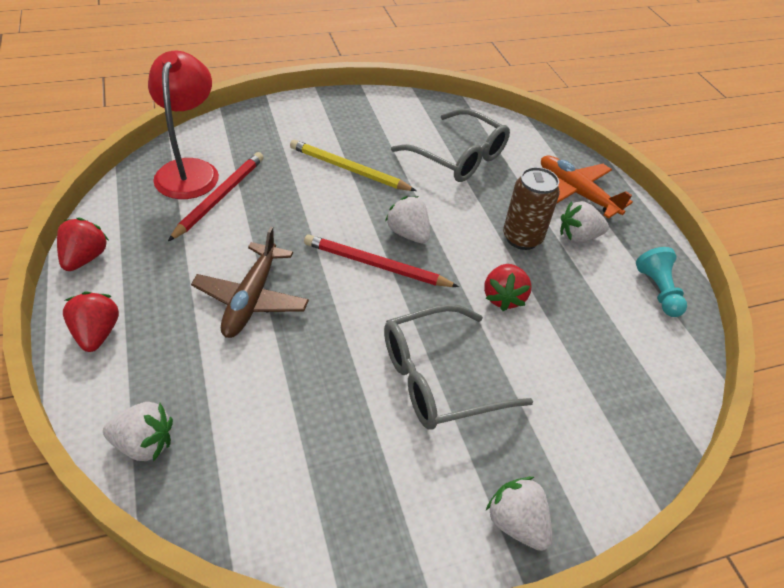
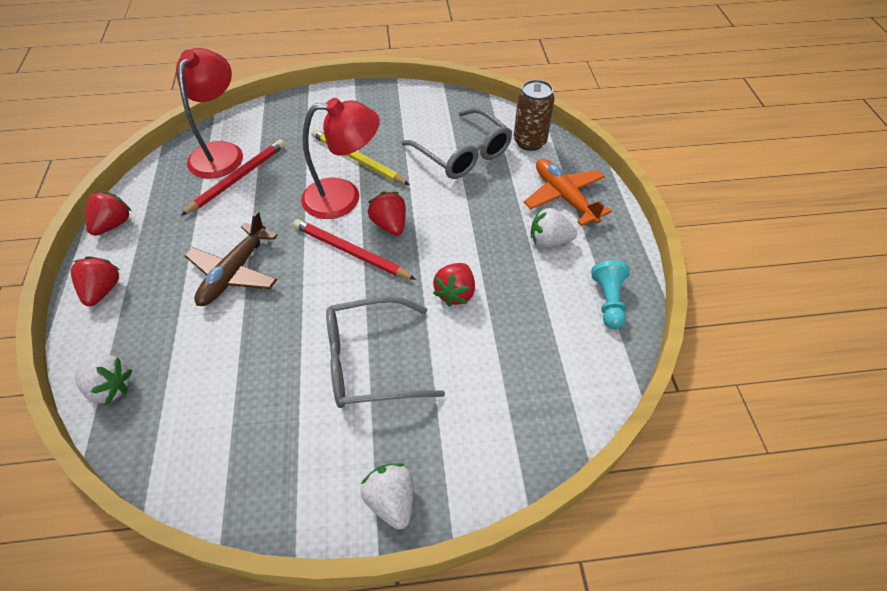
camera: 15 degrees right, 5 degrees up
(348, 209) = (344, 197): none -> red lamp
(408, 234) = (390, 225): white strawberry -> red strawberry
(522, 238) = (494, 238): brown can -> brown can (529, 142)

